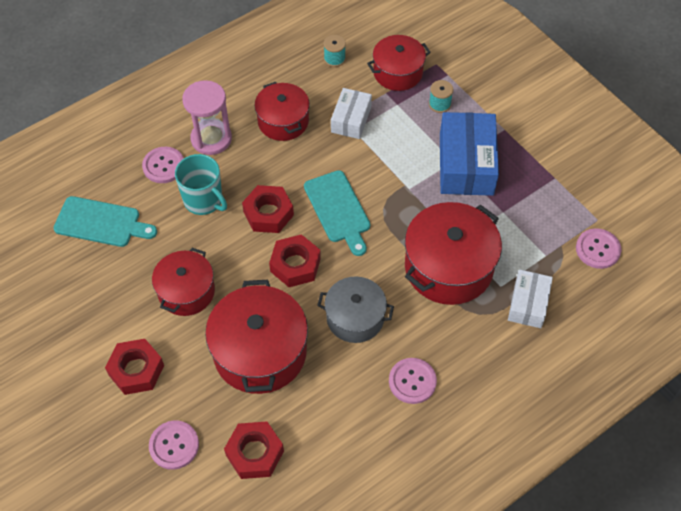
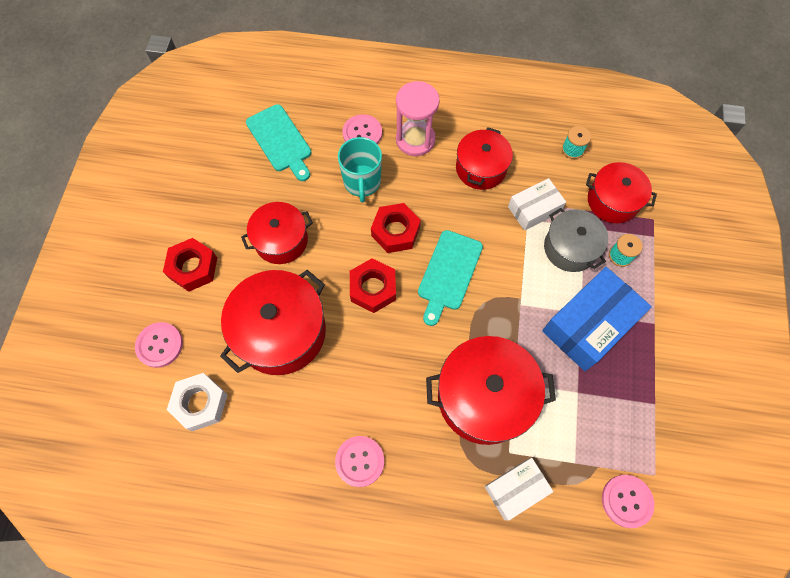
camera: 45 degrees right, 10 degrees up
(255, 453) = (200, 403): red nut -> white nut
(355, 317) = (372, 370): grey pot -> grey pot (570, 248)

